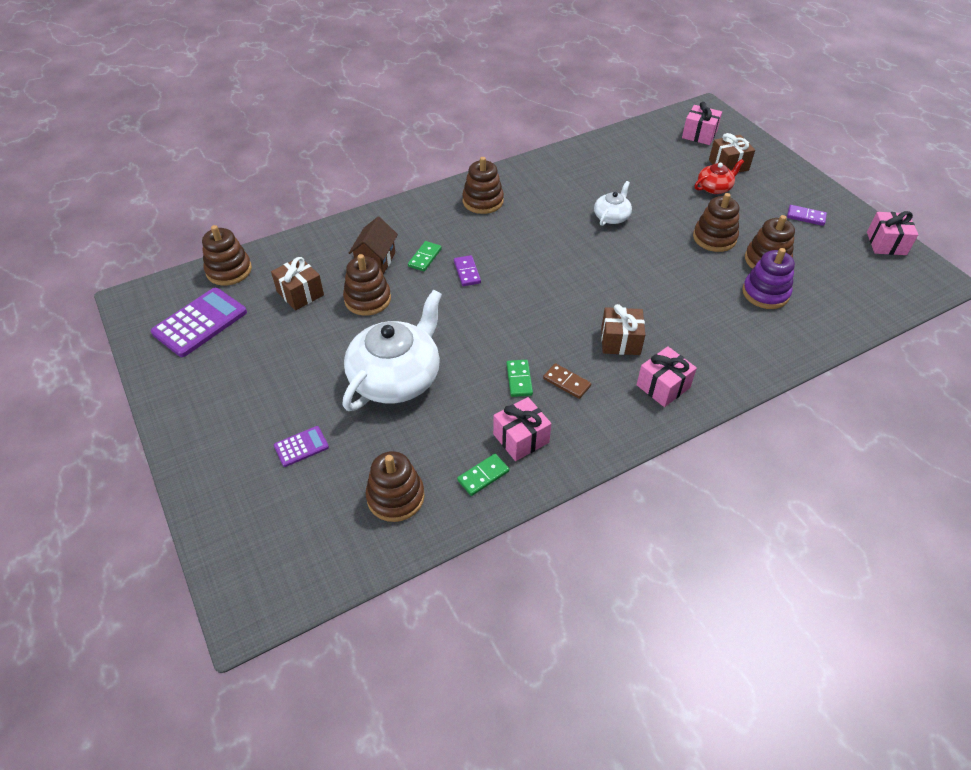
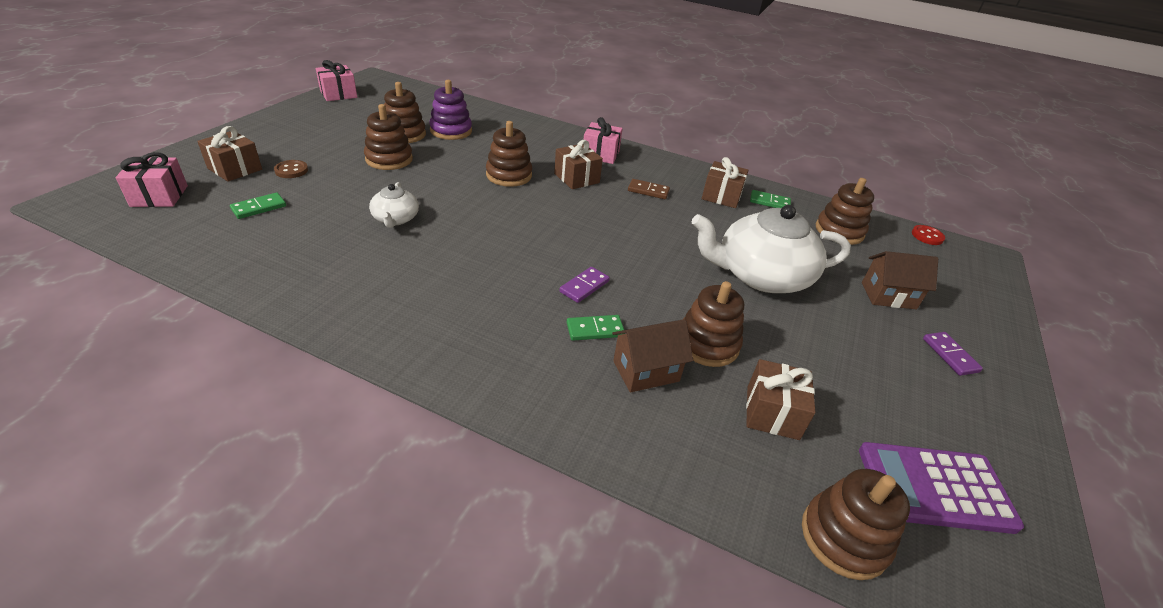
camera: 130 degrees left, 10 degrees down
(301, 447) = (888, 296): purple calculator -> brown house
(321, 584) = (927, 236): none -> red button
(483, 201) = (437, 326): brown stacking toy -> brown stacking toy (509, 175)
(519, 379) = (674, 212): green domino -> green domino (259, 208)
(521, 438) = (721, 196): pink gift -> brown gift
(567, 382) = (648, 191): brown domino -> brown domino turned 75 degrees counterclockwise
(612, 216) = (395, 219): white teapot -> white teapot turned 90 degrees counterclockwise
(714, 187) = (291, 170): red teapot -> brown button
(806, 217) = (319, 124): purple domino -> purple domino (950, 355)

